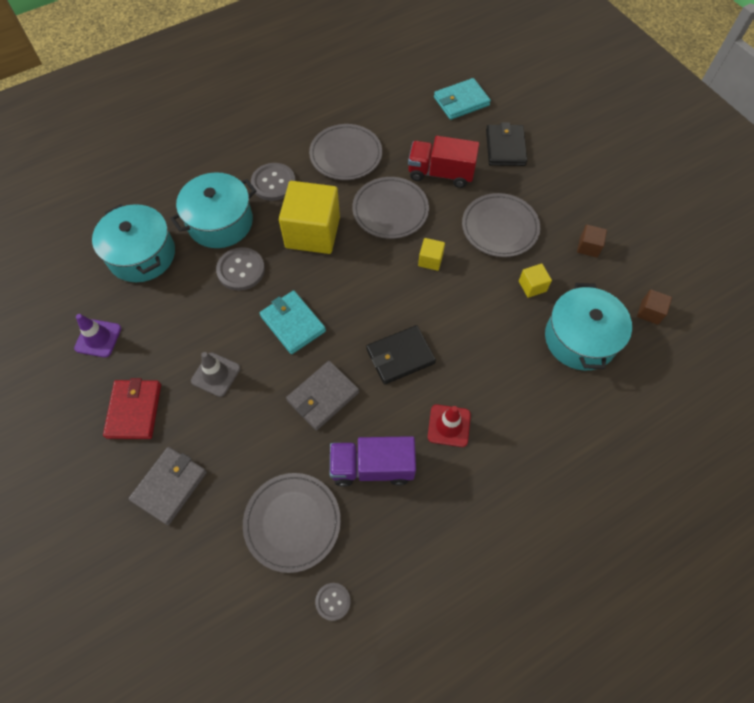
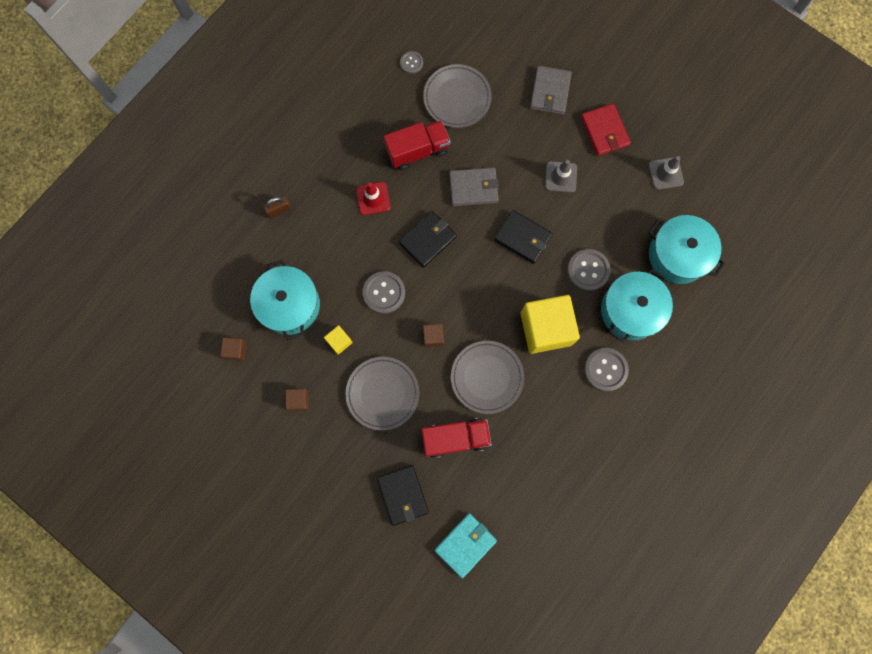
camera: 160 degrees right, 15 degrees up
(98, 338) = (665, 173): purple traffic cone -> grey traffic cone
(293, 323) = (522, 238): turquoise wallet -> black wallet
(323, 396) = (473, 188): grey wallet -> grey wallet turned 60 degrees clockwise
(346, 155) = (553, 428): grey plate -> none
(372, 467) = (418, 151): purple truck -> red truck
(430, 260) = (433, 337): yellow cube -> brown cube
(469, 317) = (384, 293): none -> grey button
(572, 451) = (279, 210): none -> brown padlock

